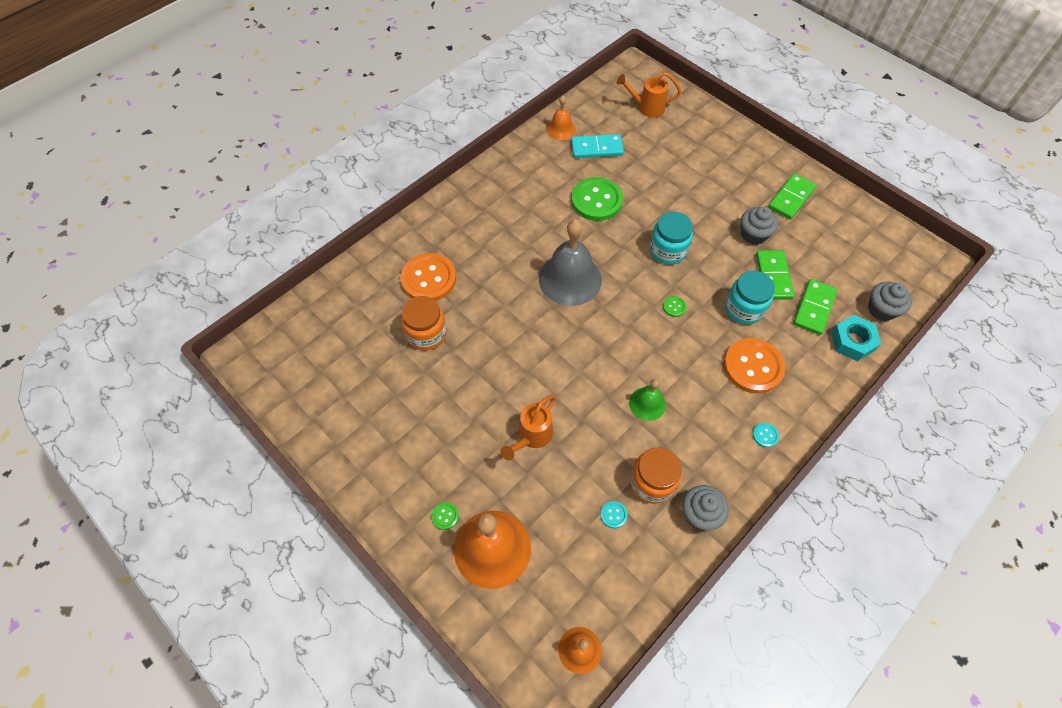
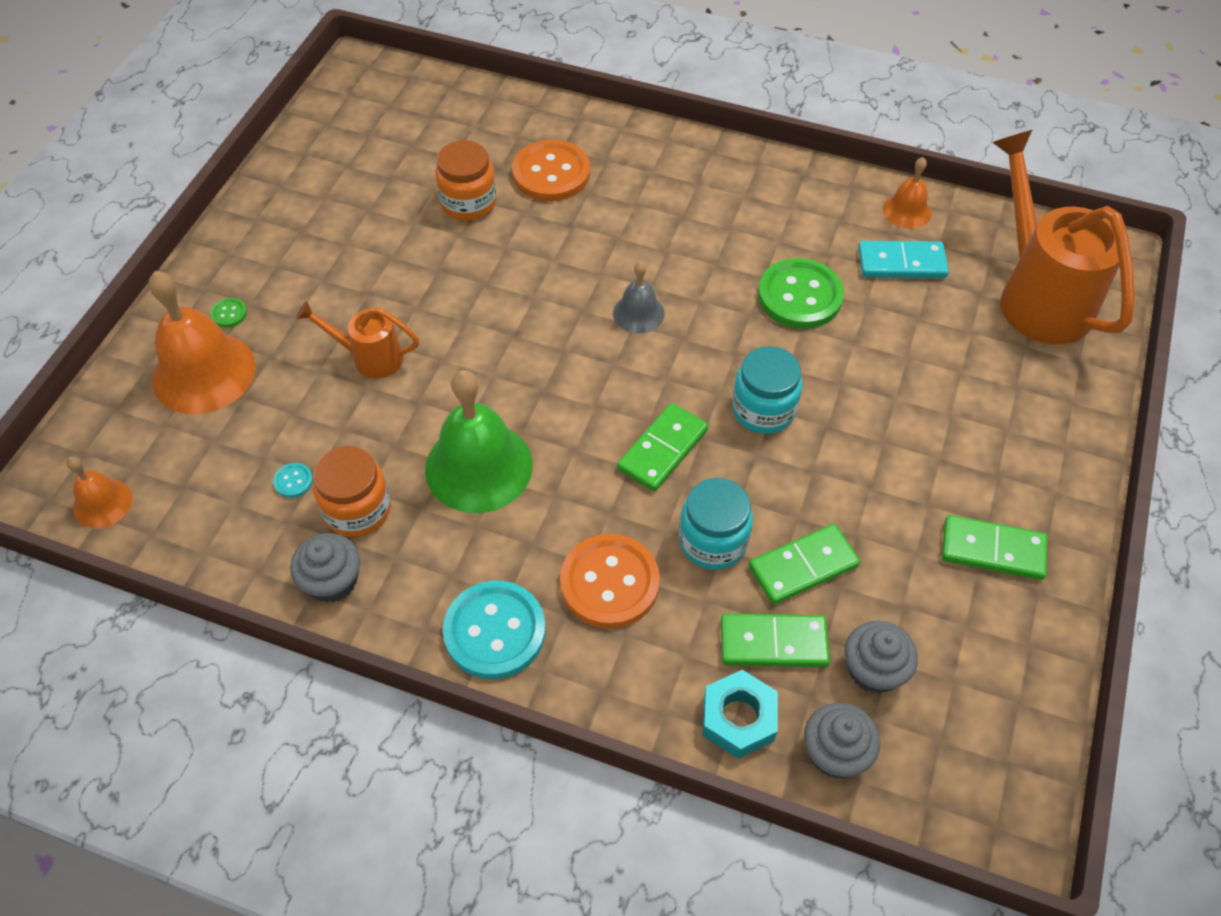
camera: 65 degrees right, 5 degrees down
(570, 279) = (638, 313): grey bell -> grey bell, size x0.53
(596, 148) = (901, 263): turquoise domino -> turquoise domino turned 60 degrees counterclockwise
(647, 107) = (1038, 296): orange watering can -> orange watering can, size x1.97
(647, 403) = (479, 466): green bell -> green bell, size x1.90
(674, 307) = (662, 449): green button -> green domino
(753, 234) = (873, 515): grey cupcake -> grey cupcake (873, 670)
(765, 435) = (495, 631): turquoise button -> turquoise button, size x2.43

